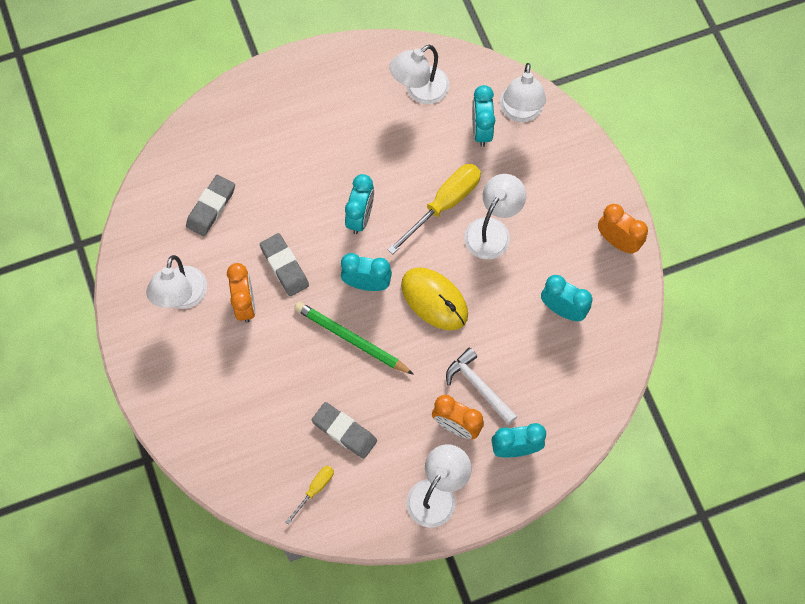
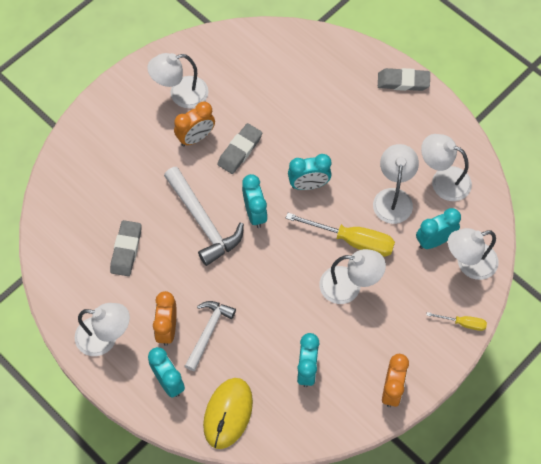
camera: 65 degrees right, 5 degrees down
(211, 207) = (262, 81): grey eraser -> grey eraser (403, 82)
(315, 489) = (71, 249): yellow screwdriver -> yellow screwdriver (463, 323)
(351, 339) = (203, 222): green pencil -> white hammer
(415, 145) = (393, 198): none -> white lamp
(434, 300) = (266, 268): yellow mouse -> yellow mouse (228, 413)

